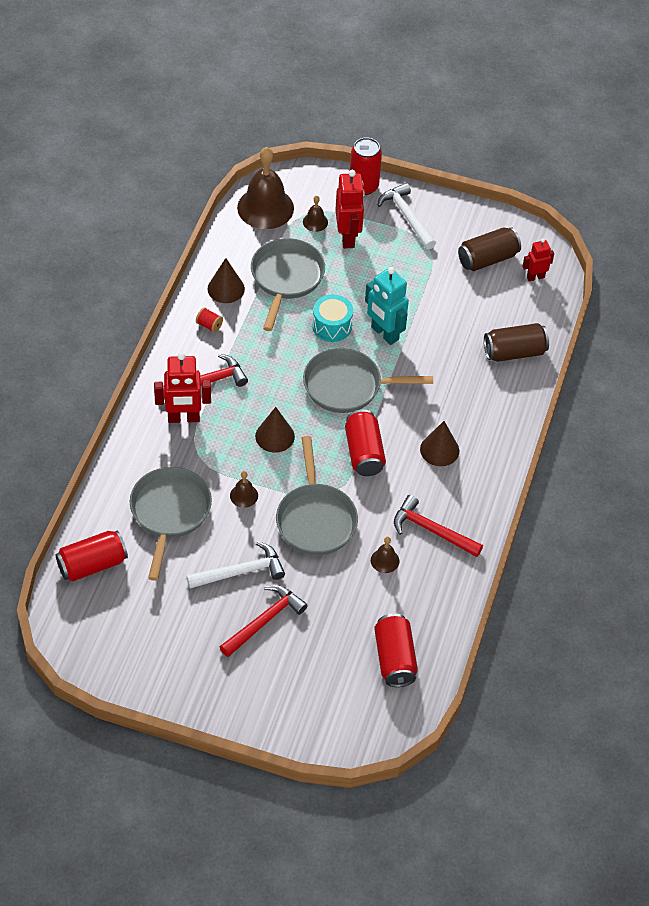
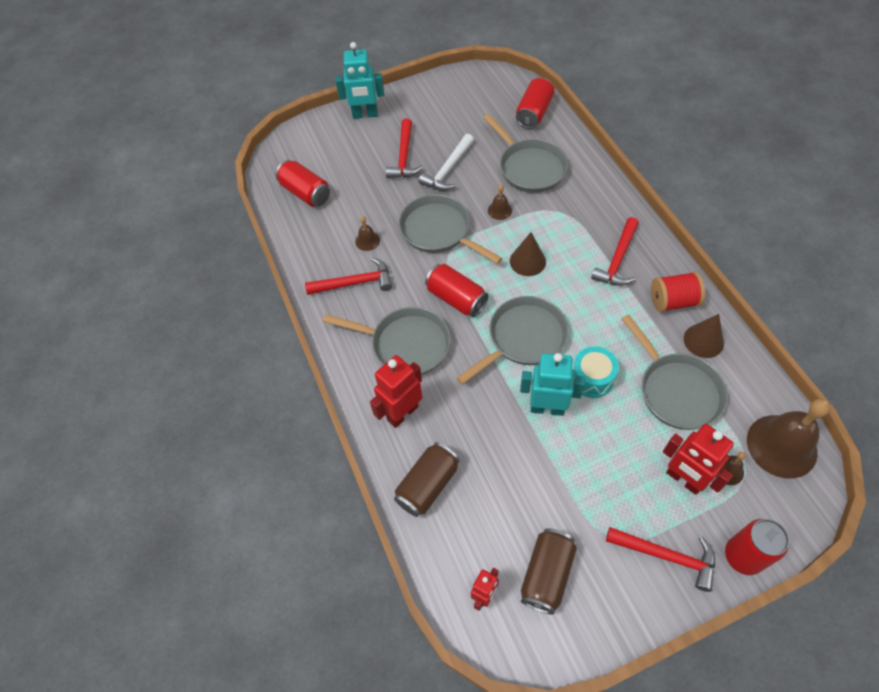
camera: 145 degrees right, 5 degrees up
(183, 418) = (598, 225): red robot -> red robot (402, 413)
(209, 325) = (673, 301): red spool -> red spool, size x1.90
(249, 707) = (365, 115): none -> turquoise robot
(407, 216) = (667, 556): white hammer -> red hammer
(439, 450) = (405, 344): brown cone -> grey pan

